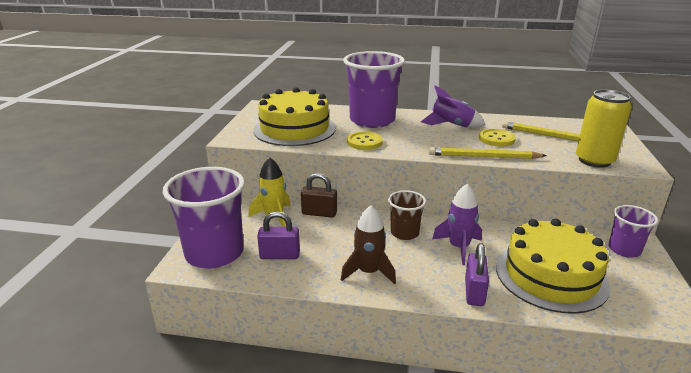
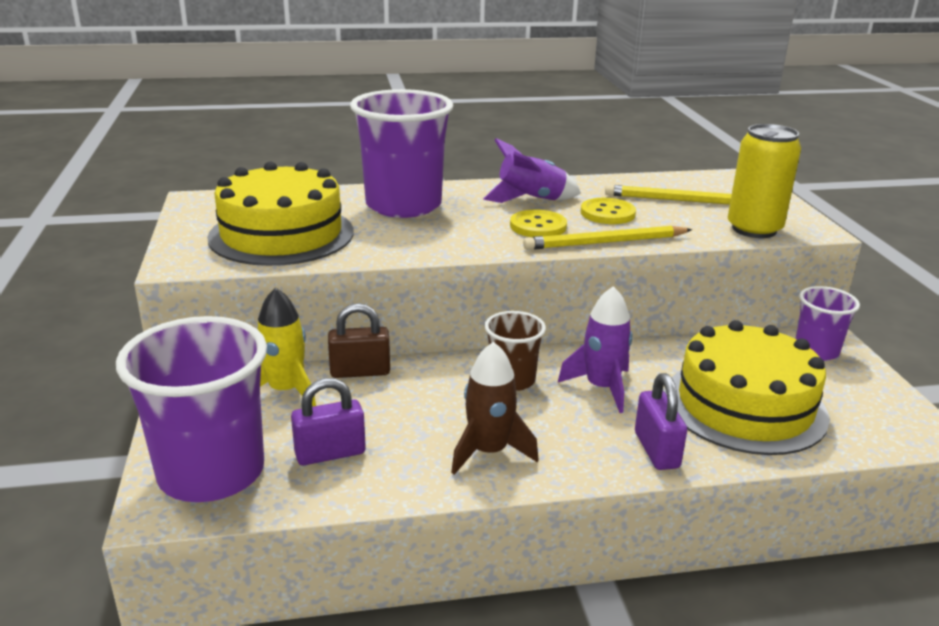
camera: 20 degrees left, 0 degrees up
(364, 142) = (413, 242): yellow button -> yellow button (538, 226)

